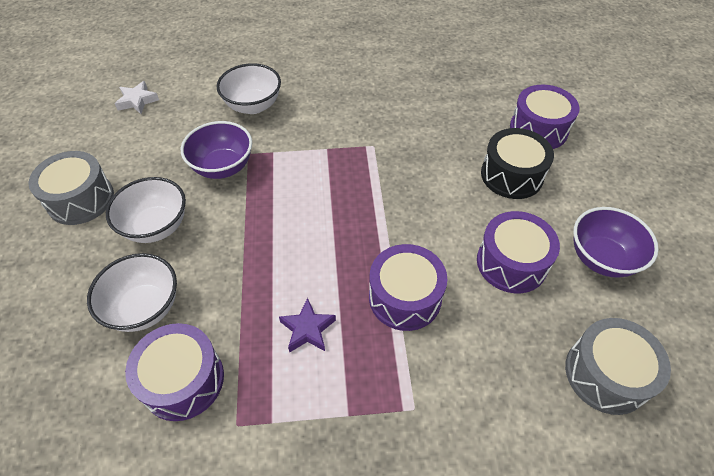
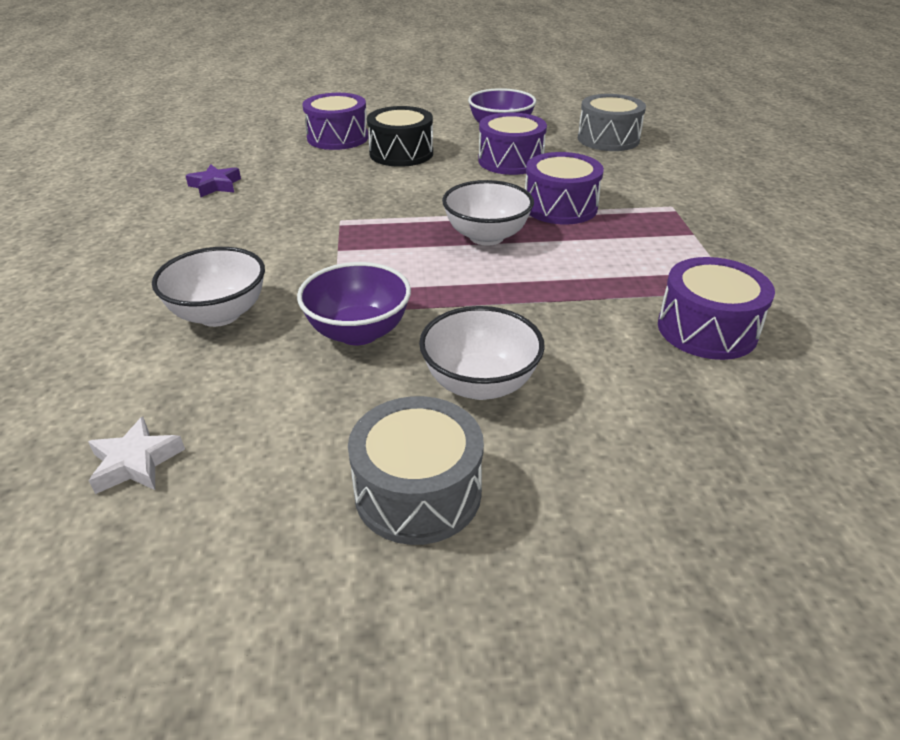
camera: 90 degrees left, 15 degrees down
(145, 307) = (623, 373): white bowl -> white bowl (486, 236)
(307, 329) = (613, 256): purple star -> purple star (215, 185)

